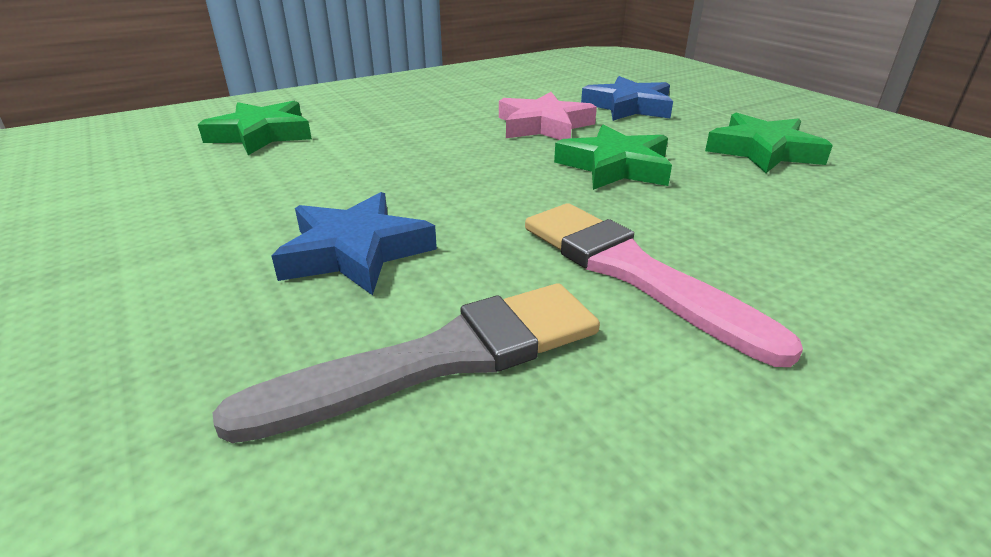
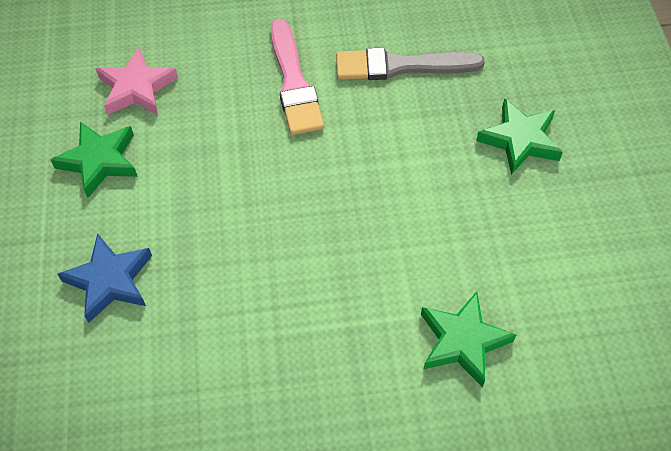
camera: 155 degrees left, 25 degrees up
(355, 252) = (418, 143): blue star -> none
(544, 126) = (216, 267): pink star -> pink star (136, 88)
(615, 167) = (218, 178): green star -> green star (520, 140)

